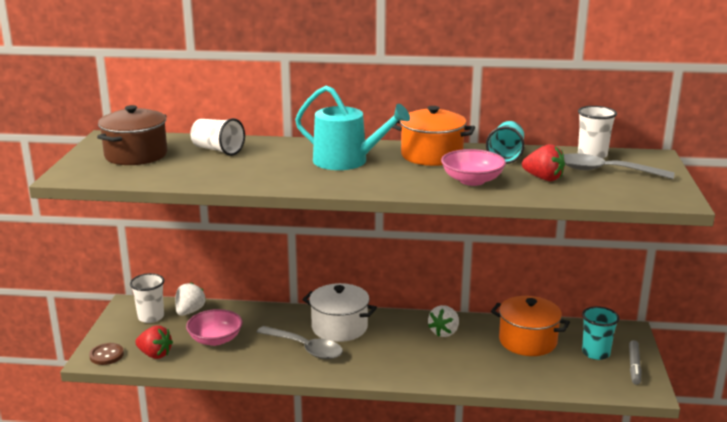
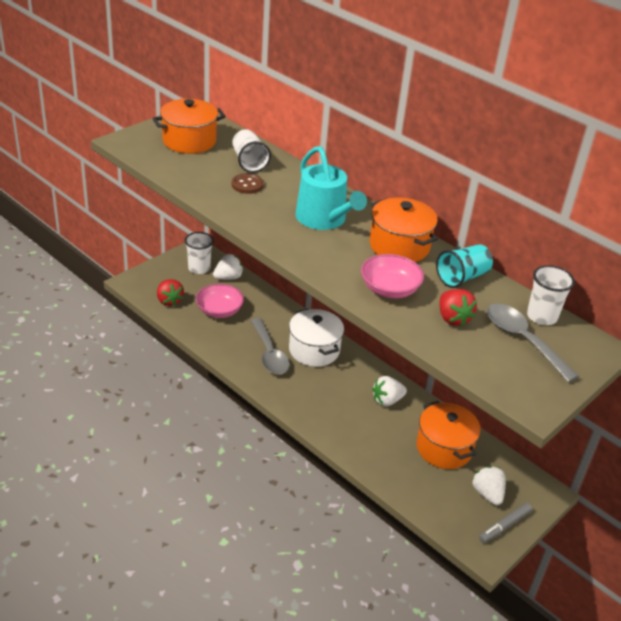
camera: 35 degrees right, 15 degrees up
(106, 355) = (141, 284): brown button -> brown button (247, 185)
(136, 155) = (189, 141): brown pot -> orange pot
(595, 353) = (487, 494): turquoise cup -> white strawberry

